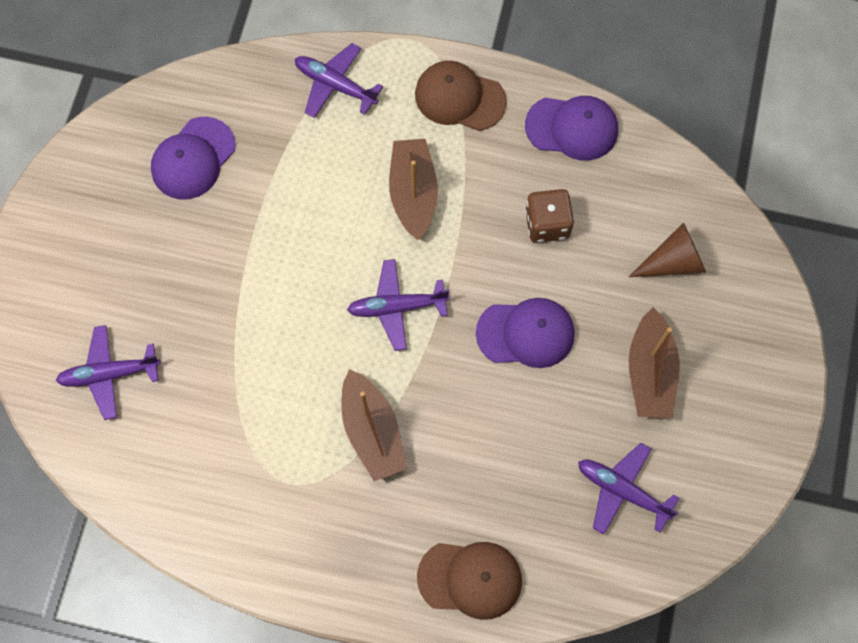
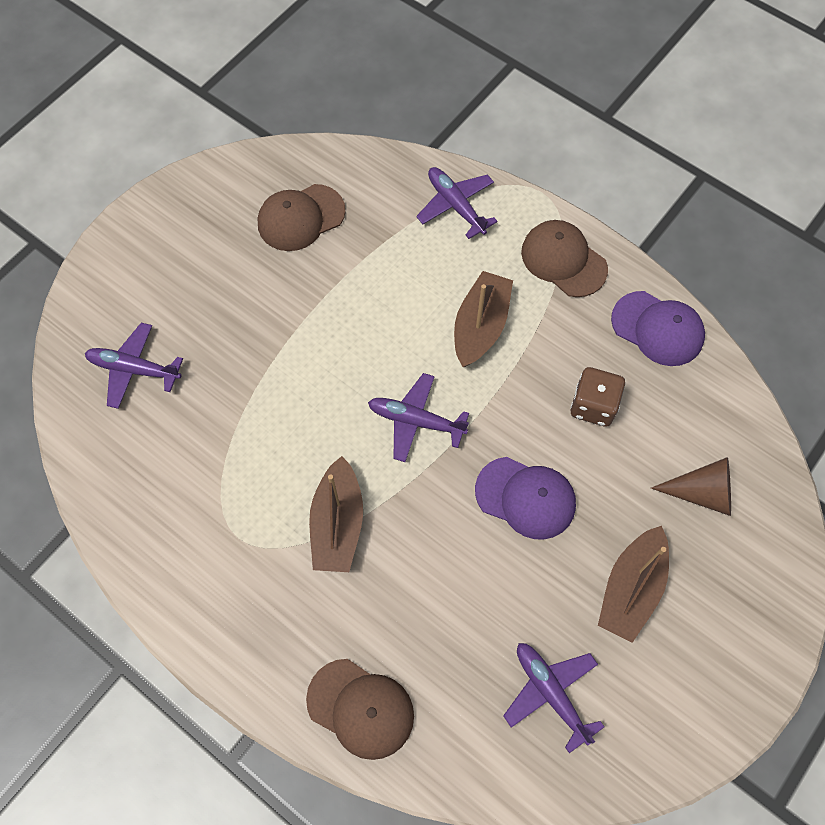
camera: 25 degrees right, 5 degrees down
(193, 159) = (301, 218): purple cap -> brown cap

